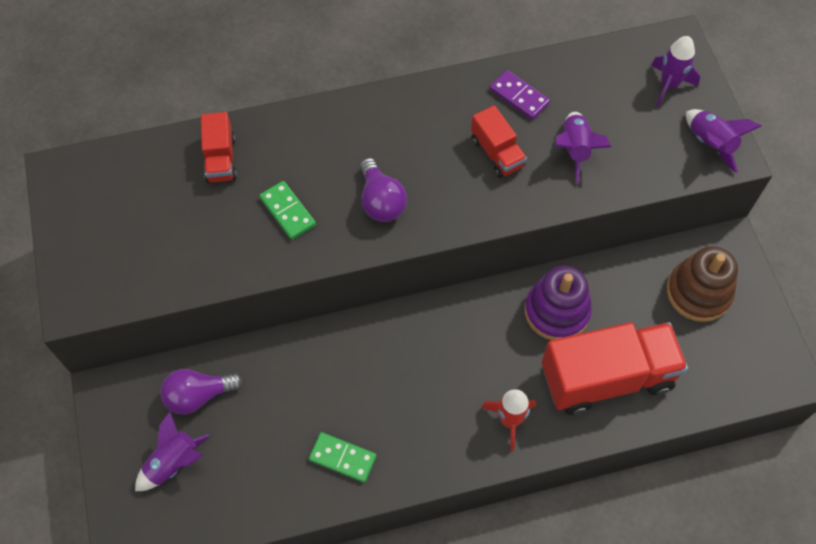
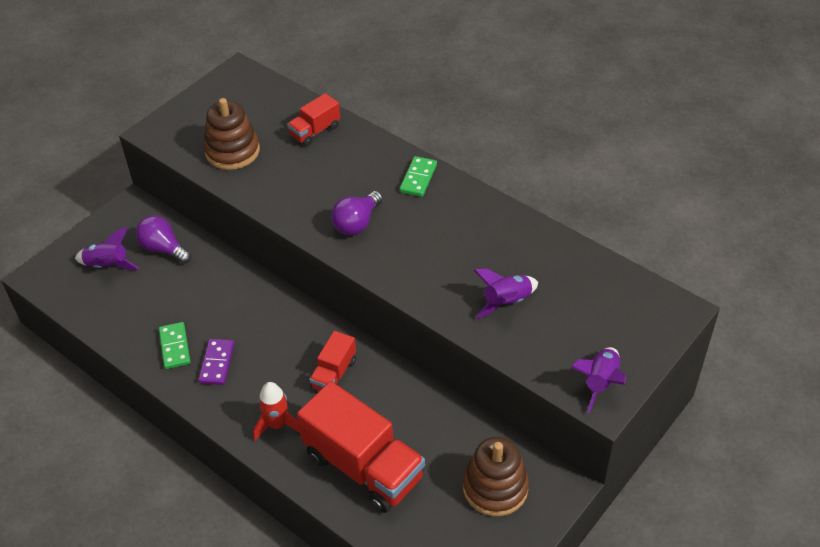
camera: 55 degrees right, 15 degrees down
(179, 247) = (232, 151): none -> brown stacking toy
(287, 212) = (305, 183): green domino -> green domino (418, 178)
(497, 153) = (458, 260): red truck -> red truck (334, 374)
(519, 96) = (521, 246): purple domino -> purple domino (217, 363)
(556, 311) = (393, 403): purple stacking toy -> none
(669, 85) = (629, 327): purple rocket -> none

